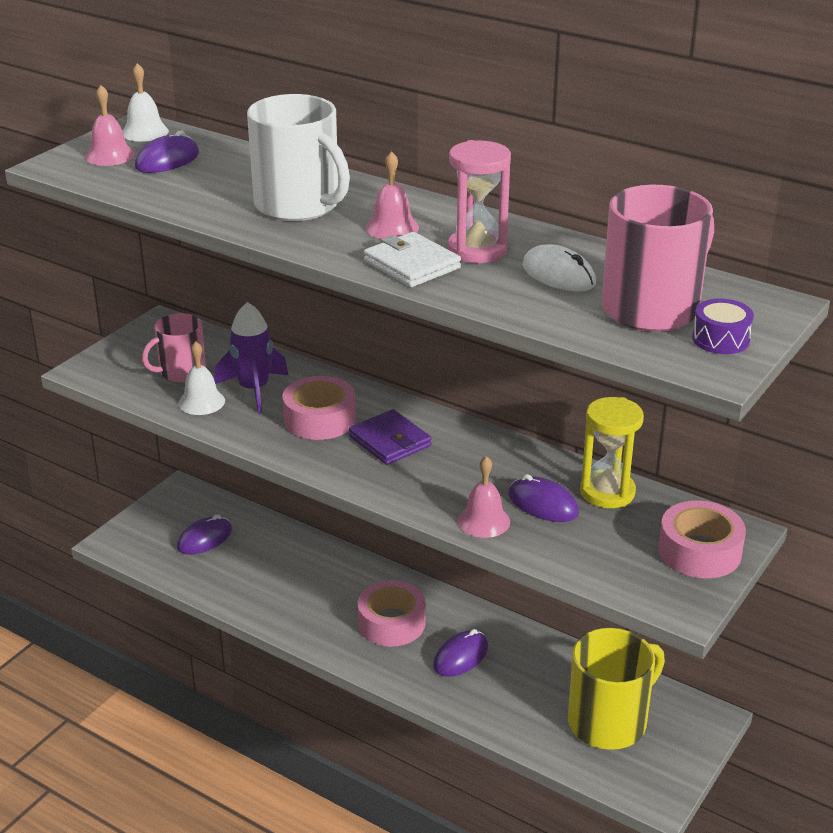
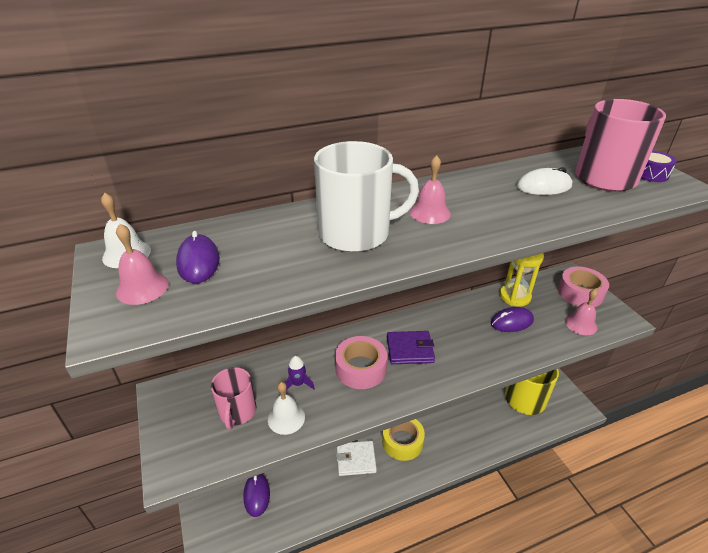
camera: 55 degrees left, 5 degrees up
(254, 389) = (298, 384): purple rocket -> purple rocket, size x0.55
(391, 623) = (402, 441): pink tape -> yellow tape
(412, 265) = (492, 225): white wallet -> white wallet (356, 459)
(461, 657) = (447, 427): purple mouse -> none
(477, 250) = (490, 197): pink hourglass -> none
(483, 521) = (514, 350): pink bell -> pink bell (581, 324)

